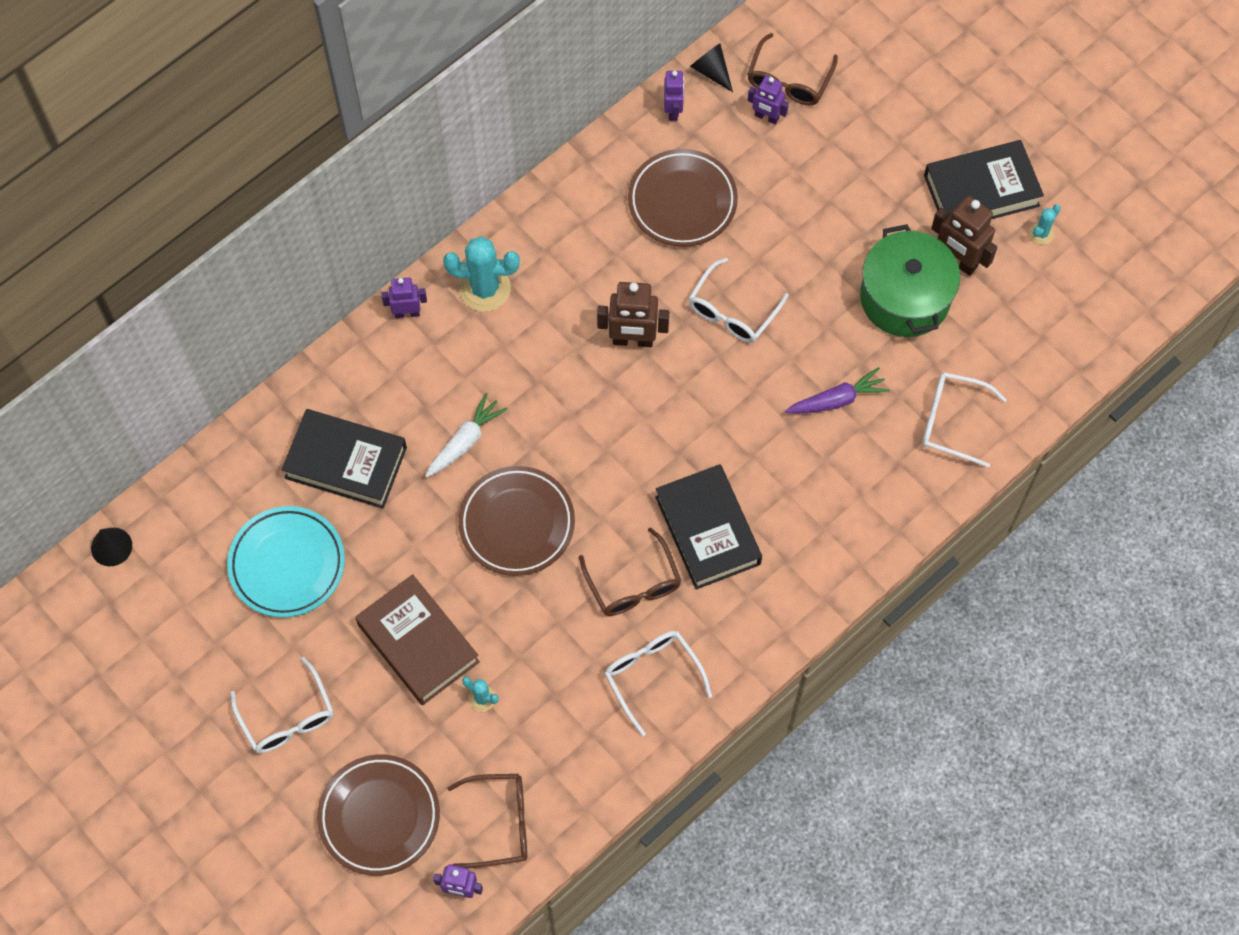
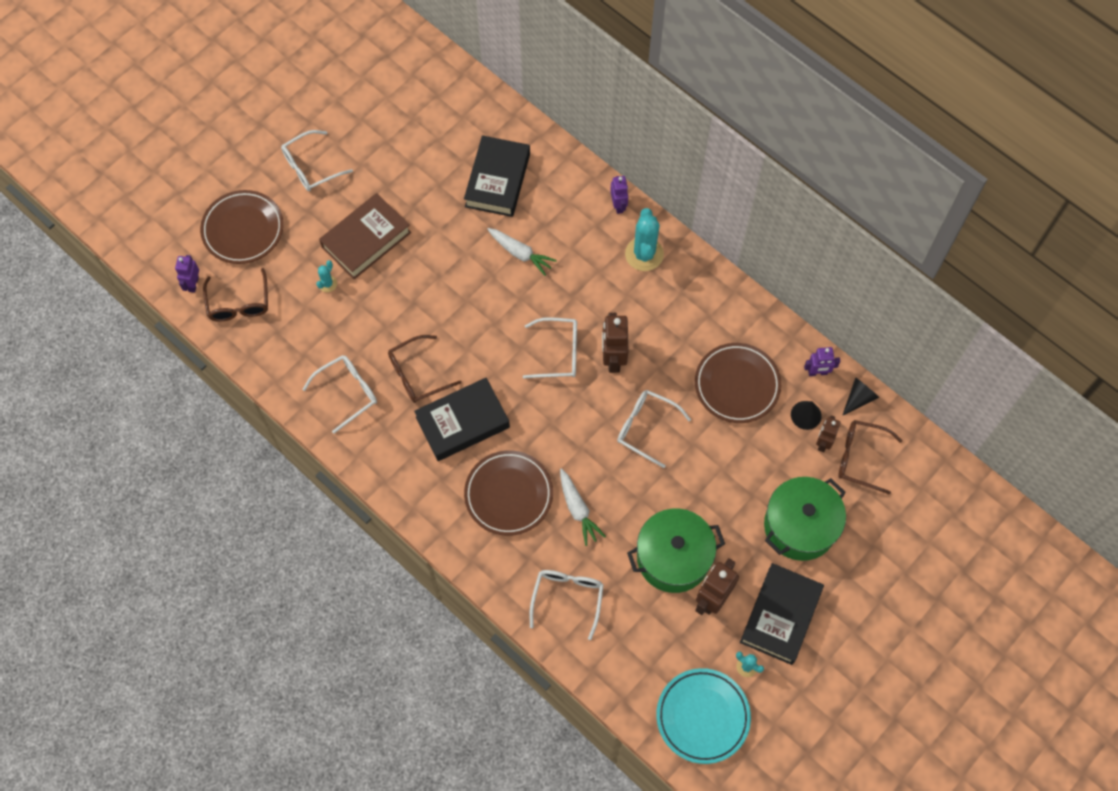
camera: 85 degrees right, 0 degrees up
(111, 546) = (426, 50): black cone -> black cone (806, 415)
(287, 564) = (419, 153): turquoise plate -> turquoise plate (702, 716)
(517, 523) = (459, 293): brown plate -> brown plate (508, 494)
(618, 406) = (557, 353): none -> white glasses
(766, 117) = (823, 442): purple robot -> brown robot
(837, 400) = (578, 509): purple carrot -> white carrot
(871, 156) = (800, 526): none -> green pot
(981, 190) = (780, 616): black book -> black book turned 45 degrees clockwise

